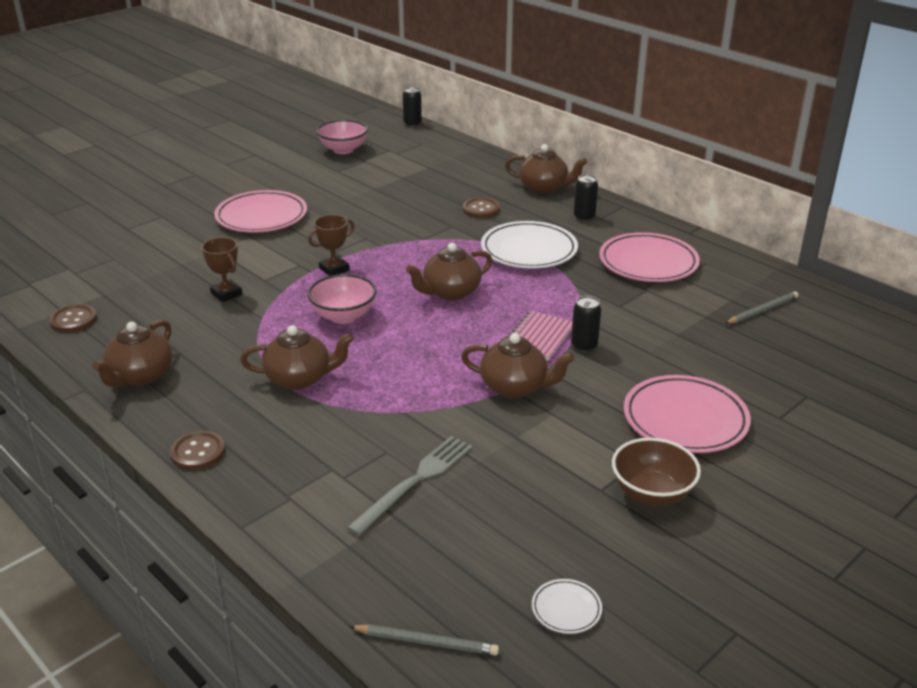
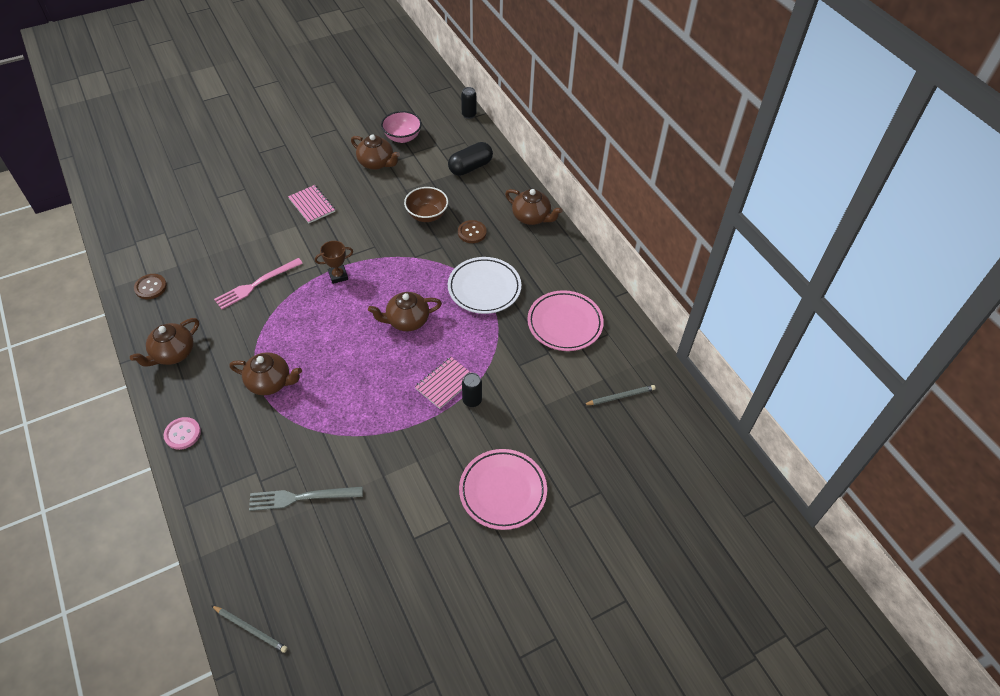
camera: 15 degrees right, 20 degrees up
(198, 452) = (182, 434): brown button -> pink button
(226, 294) = (256, 284): brown trophy -> pink fork
(261, 217) = (312, 205): pink plate -> pink notebook
(343, 316) = (324, 327): pink bowl -> none
(415, 482) = (301, 497): grey fork -> grey fork turned 150 degrees counterclockwise
(442, 161) = (470, 167): none -> black capsule
(515, 387) = (405, 428): brown teapot -> brown teapot (376, 163)
(566, 609) = (342, 630): white plate -> none
(584, 217) = (544, 259): black can -> none
(652, 493) = (444, 551): brown bowl -> brown bowl (427, 215)

